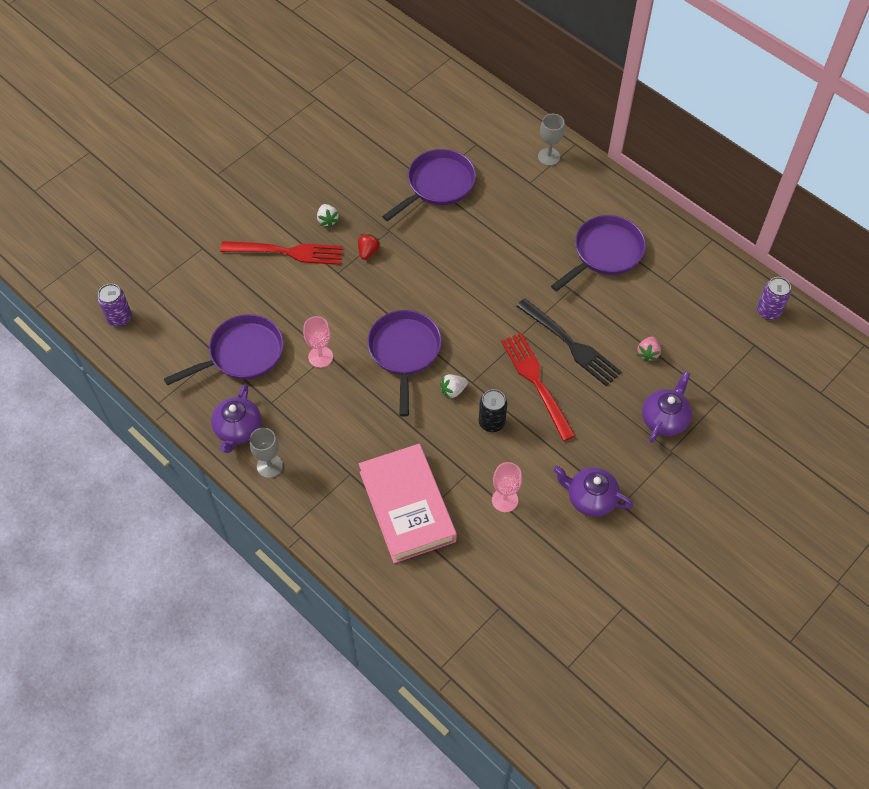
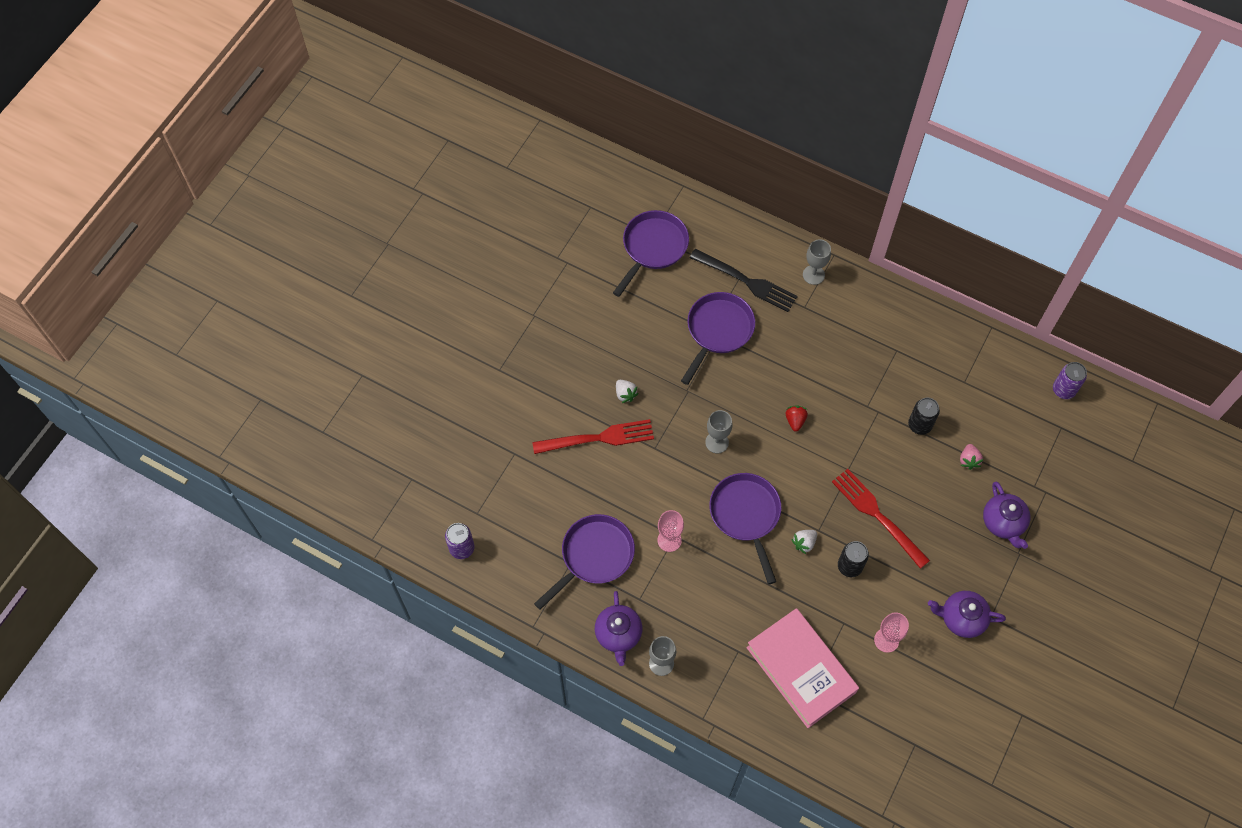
camera: 15 degrees left, 5 degrees up
(368, 251) = (676, 418): red strawberry -> red strawberry (795, 421)
(400, 281) = (717, 442): none -> grey goblet
(570, 344) = (896, 468): black fork -> black fork (746, 281)
(605, 253) = (898, 366): purple pan -> purple pan (653, 248)
(608, 310) = (919, 425): none -> black can
(664, 419) = (1003, 522): purple teapot -> purple teapot turned 150 degrees clockwise

